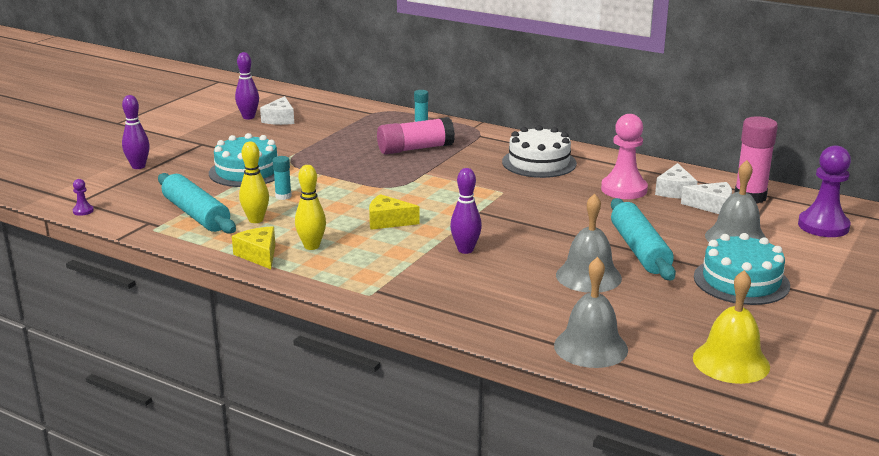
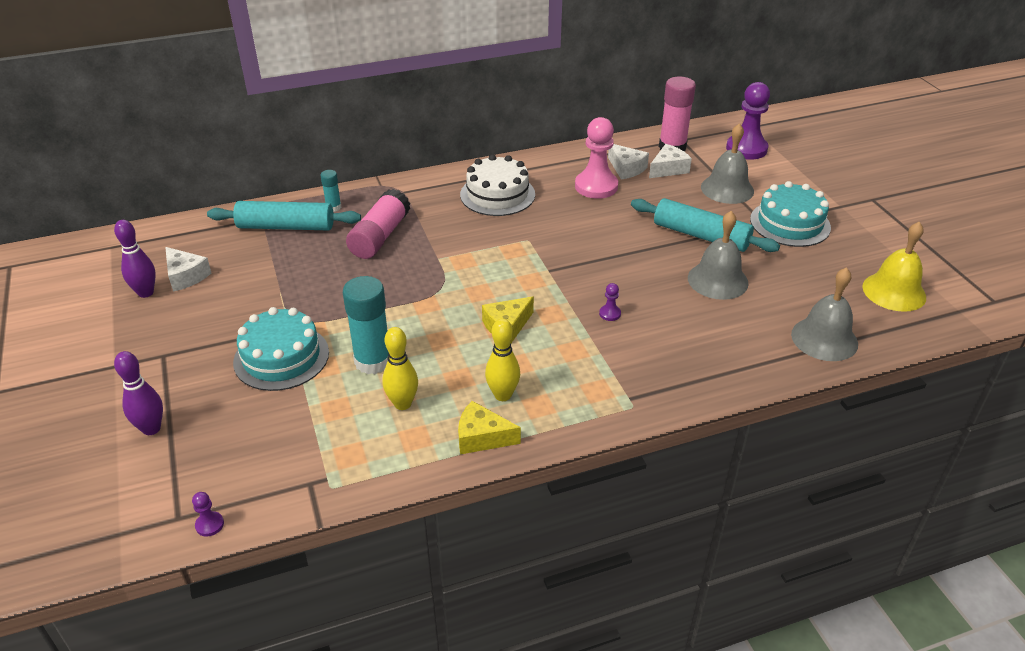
camera: 50 degrees left, 15 degrees up
(196, 214) = (336, 439): turquoise rolling pin -> turquoise rolling pin (286, 227)
(283, 196) = (373, 361): turquoise glue stick -> turquoise glue stick, size x1.96
(465, 250) = (610, 314): purple bowling pin -> purple pawn

